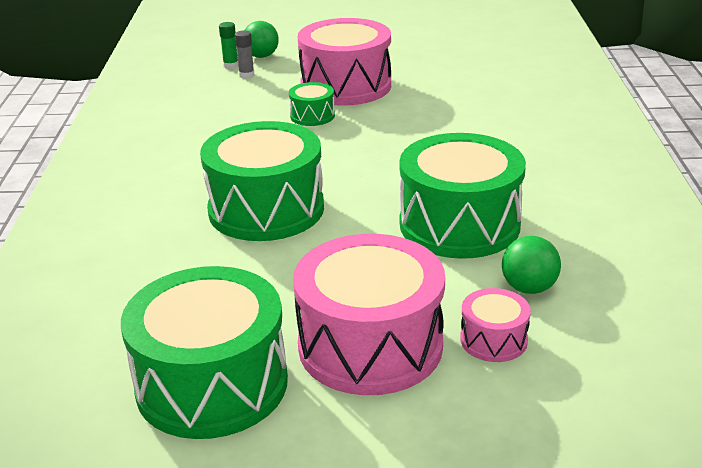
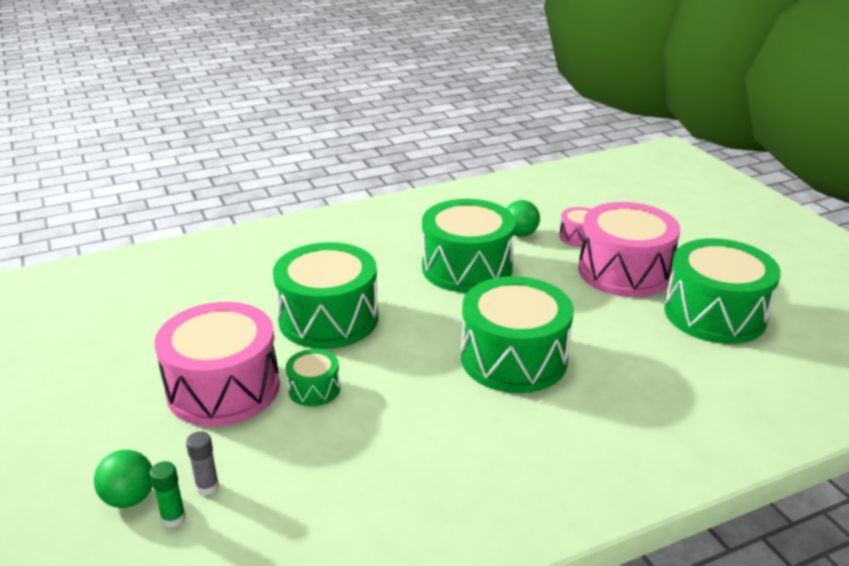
camera: 115 degrees left, 0 degrees up
(411, 133) = (328, 318): none -> green drum

